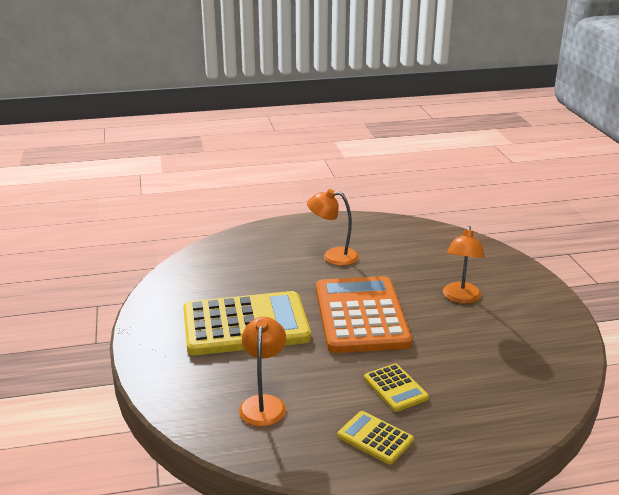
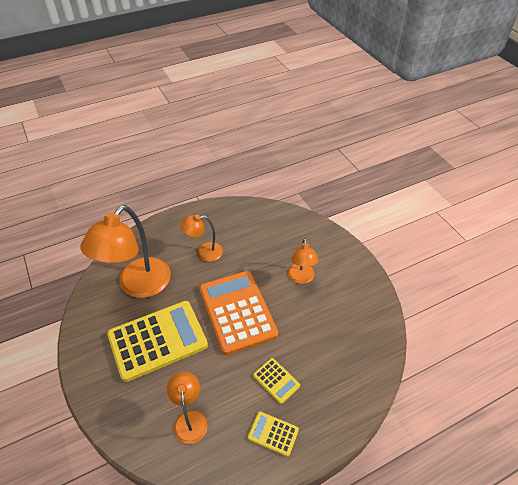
camera: 15 degrees left, 20 degrees up
(237, 274) = (138, 286): none -> orange lamp

